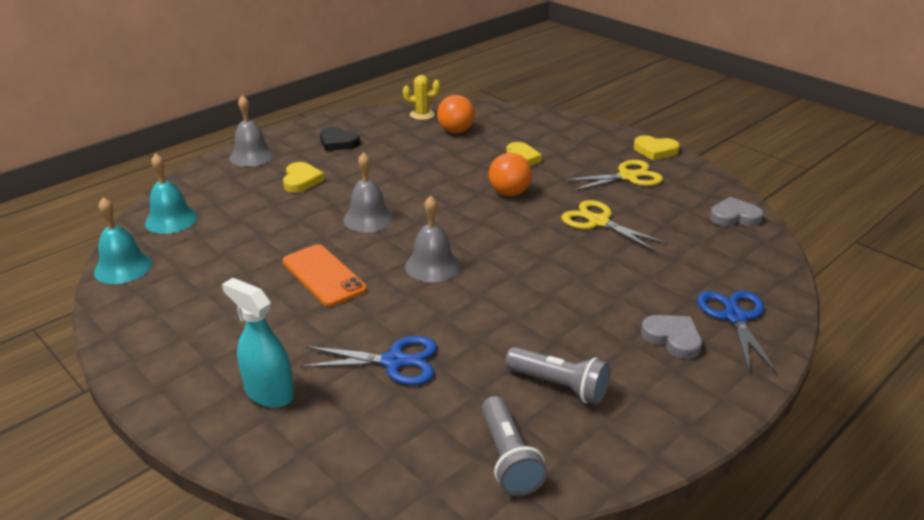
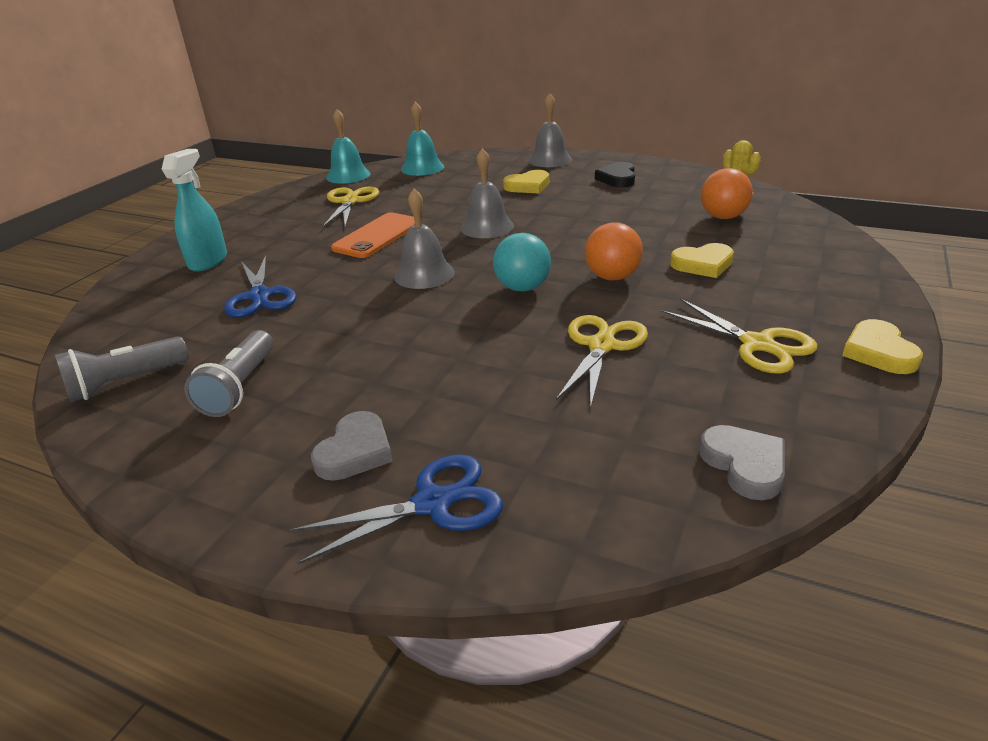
camera: 70 degrees right, 0 degrees up
(210, 278) = (350, 202): none -> yellow scissors
(496, 229) = (522, 288): none -> turquoise ball

